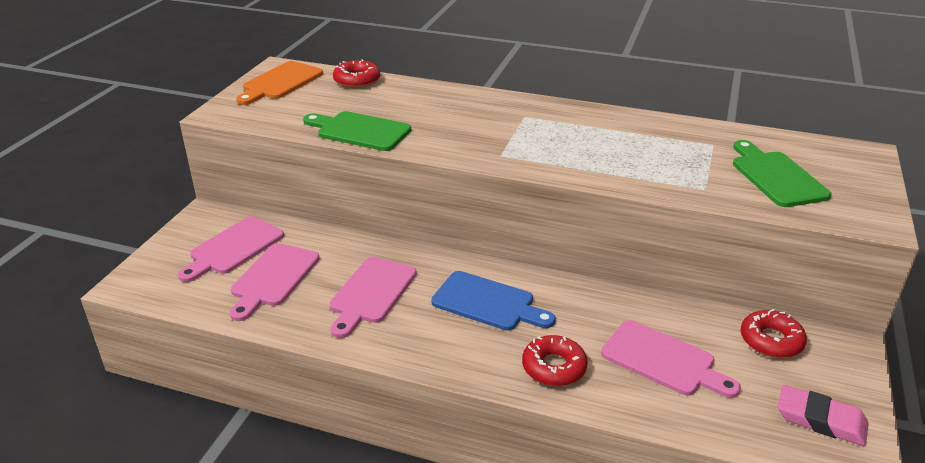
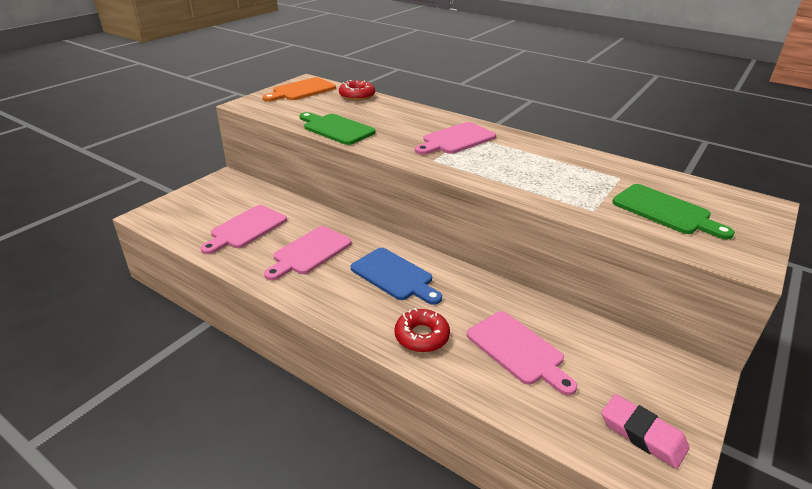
camera: 15 degrees right, 0 degrees up
(234, 248) = (231, 203): pink cutting board -> pink cutting board (456, 140)
(771, 340) = (625, 354): red donut -> none
(776, 177) = (665, 211): green cutting board -> green cutting board turned 135 degrees clockwise

